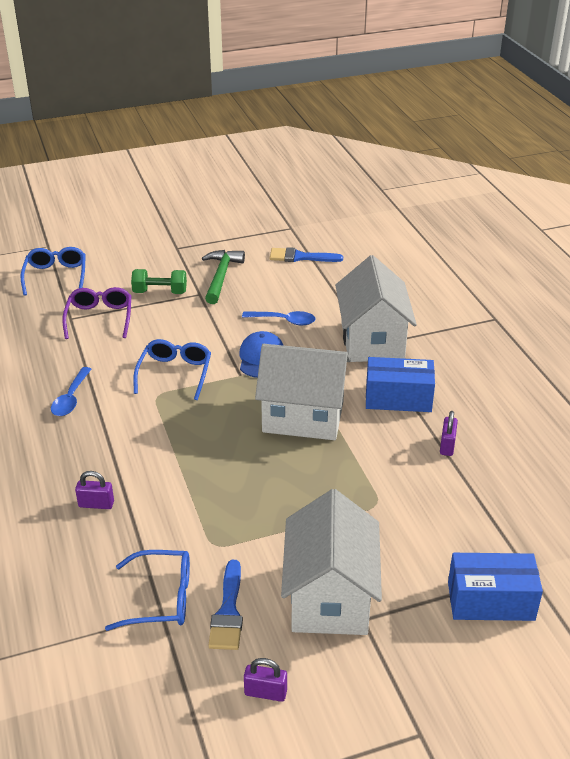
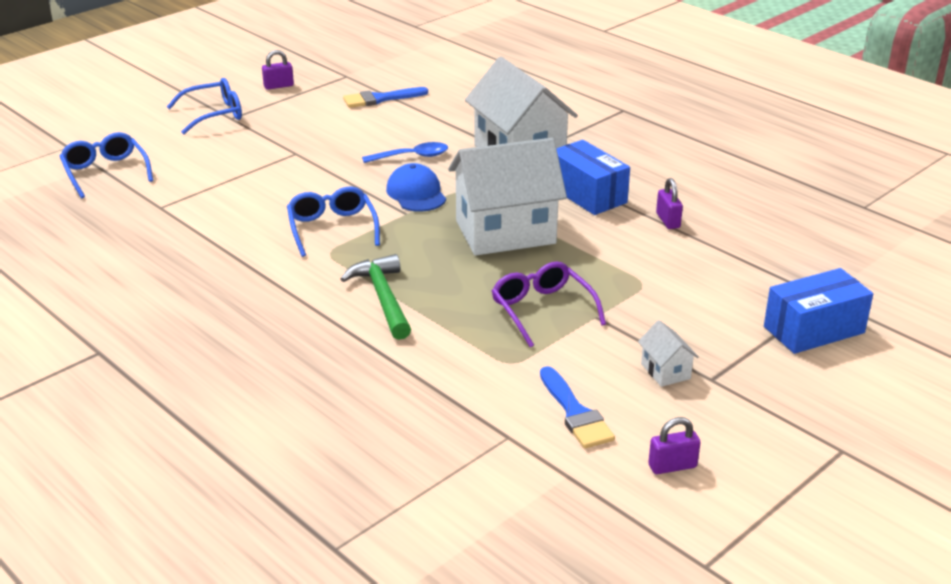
camera: 25 degrees left, 5 degrees down
(71, 398) = (230, 279): blue spoon -> none
(96, 504) = (348, 364): purple padlock -> purple padlock (278, 86)
(100, 318) = (197, 199): purple glasses -> purple glasses (542, 310)
(160, 292) = (248, 161): green dumbbell -> none
(161, 598) = (495, 423): blue glasses -> blue glasses (214, 114)
(221, 277) = (307, 133): green hammer -> green hammer (383, 298)
(330, 597) = (665, 371): white house -> white house, size x0.41
(398, 398) = (587, 194): blue box -> blue box turned 75 degrees clockwise

